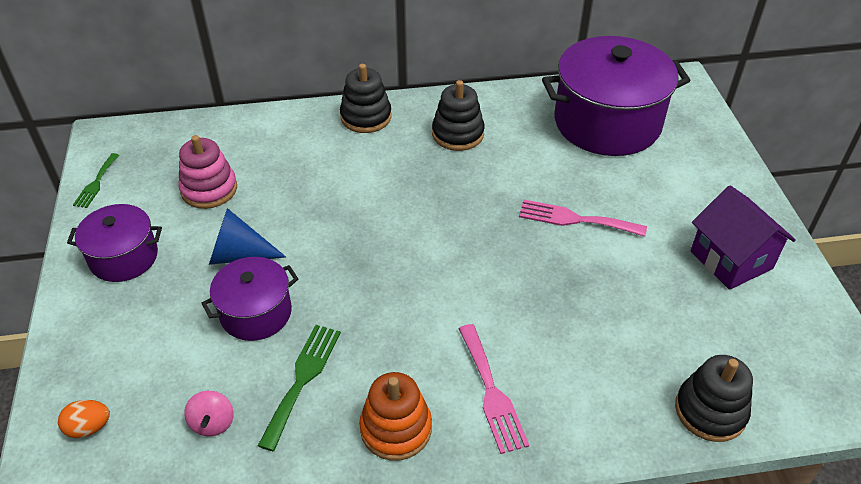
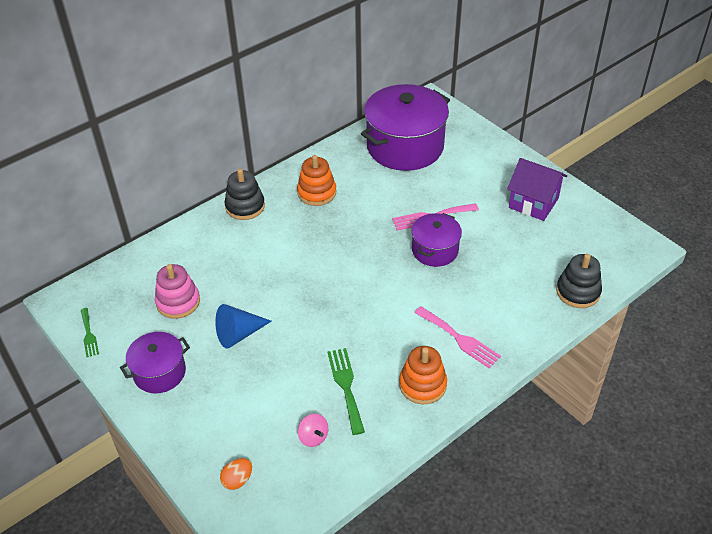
camera: 30 degrees left, 0 degrees up
(256, 313) = (282, 363): purple pot -> purple pot (435, 250)
(458, 134) = (317, 193): black stacking toy -> orange stacking toy

